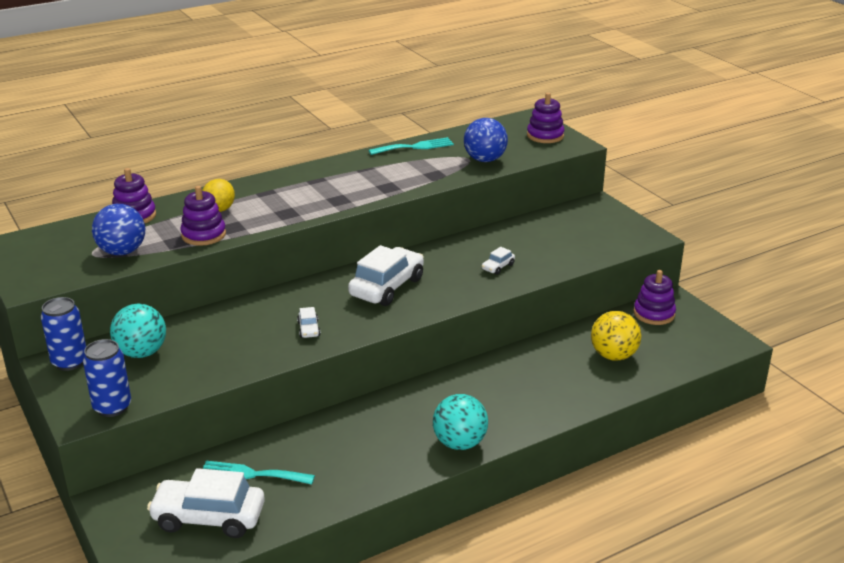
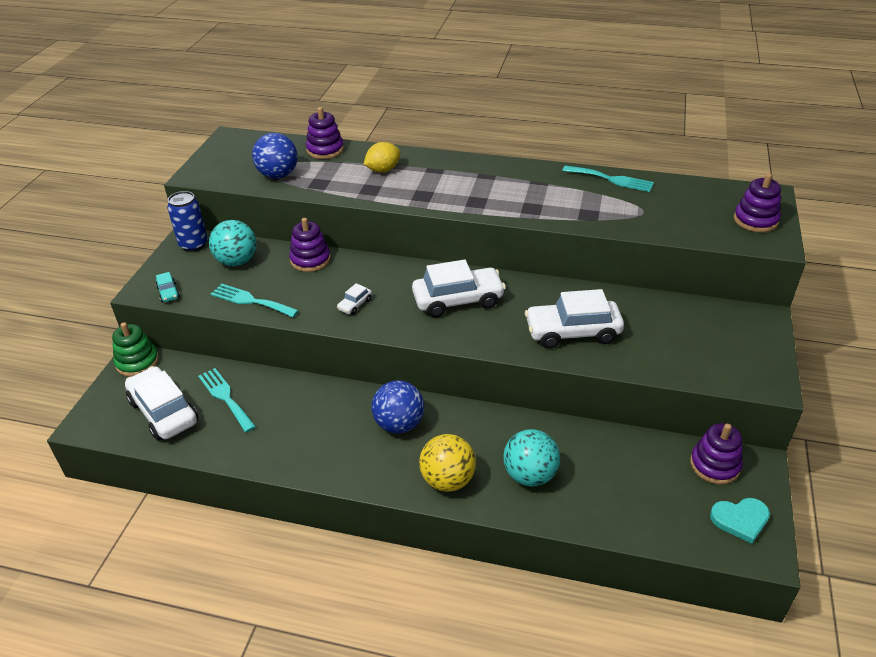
camera: 45 degrees right, 10 degrees up
(112, 407) = (168, 293): blue can -> turquoise car
(114, 501) = (137, 362): none -> green stacking toy
(203, 235) = (343, 186): purple stacking toy -> purple stacking toy (310, 260)
(209, 372) = (251, 301): none -> turquoise fork
(459, 443) = (380, 473): turquoise ball -> turquoise ball (530, 475)
(485, 160) = (656, 220): blue ball -> blue ball (399, 424)
(498, 267) = (572, 332): white car -> white car, size x2.27
(613, 356) = (614, 482): yellow ball -> yellow ball (447, 480)
(704, 333) = (740, 520): none -> turquoise heart

